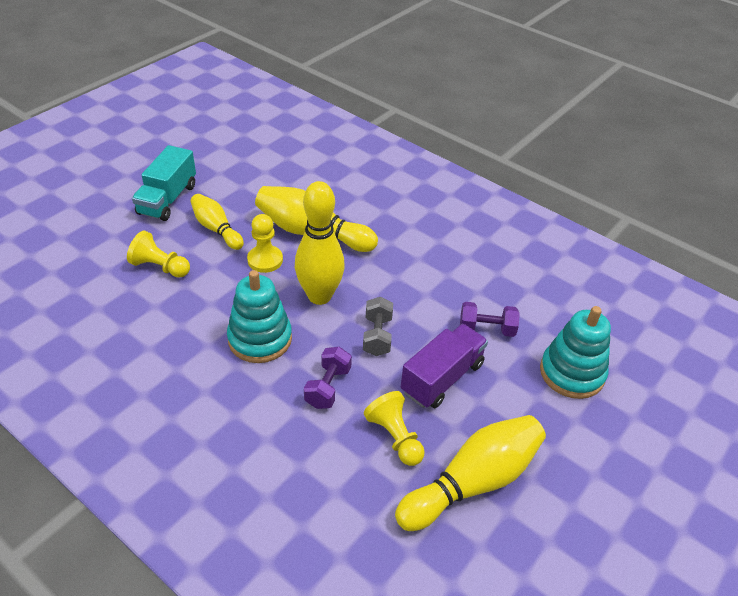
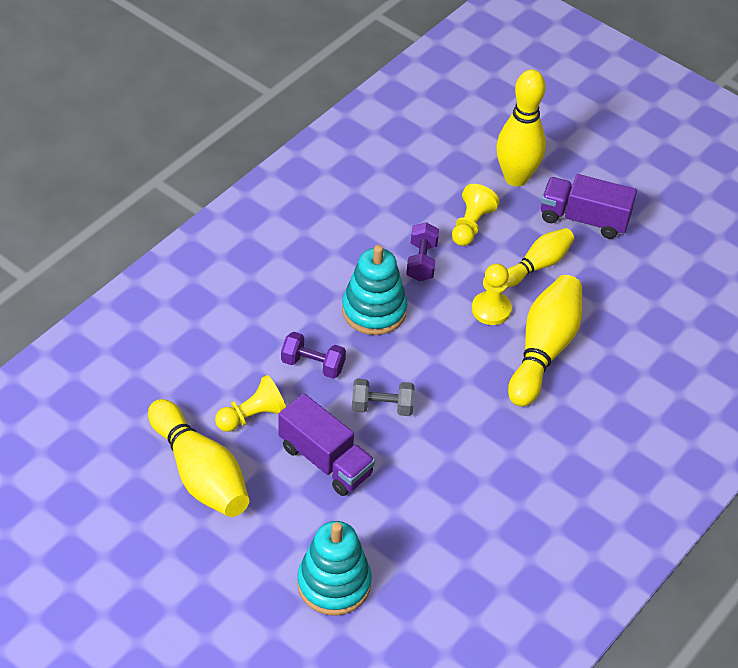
camera: 90 degrees right, 5 degrees up
(167, 199) = (584, 219): turquoise truck -> purple truck
(319, 296) = (438, 358): yellow bowling pin -> yellow bowling pin (516, 178)
(486, 329) = (397, 509): purple dumbbell -> purple dumbbell (421, 262)

